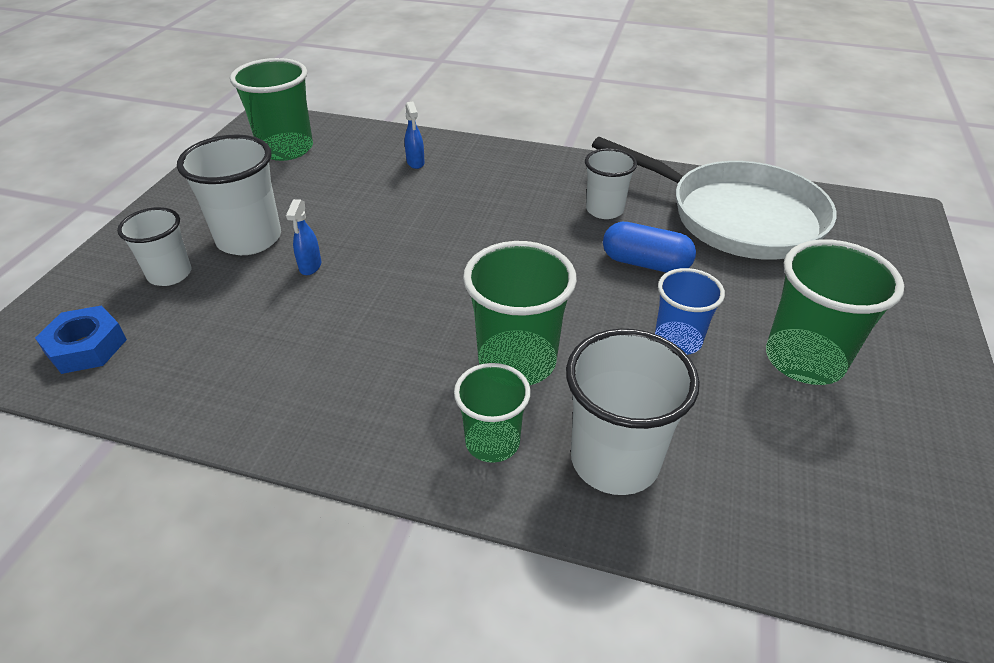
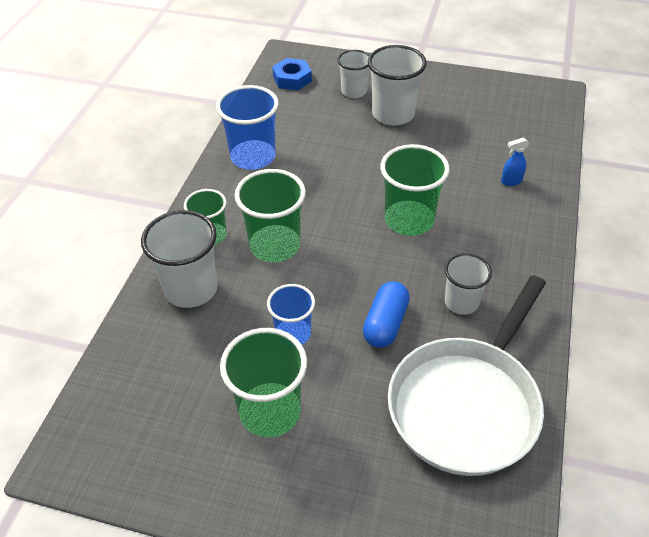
camera: 90 degrees right, 5 degrees up
(286, 149) = (513, 110): green cup -> green cup (409, 220)
(297, 394) = (253, 157): none -> blue cup
(310, 266) = (366, 145): blue spray bottle -> none

